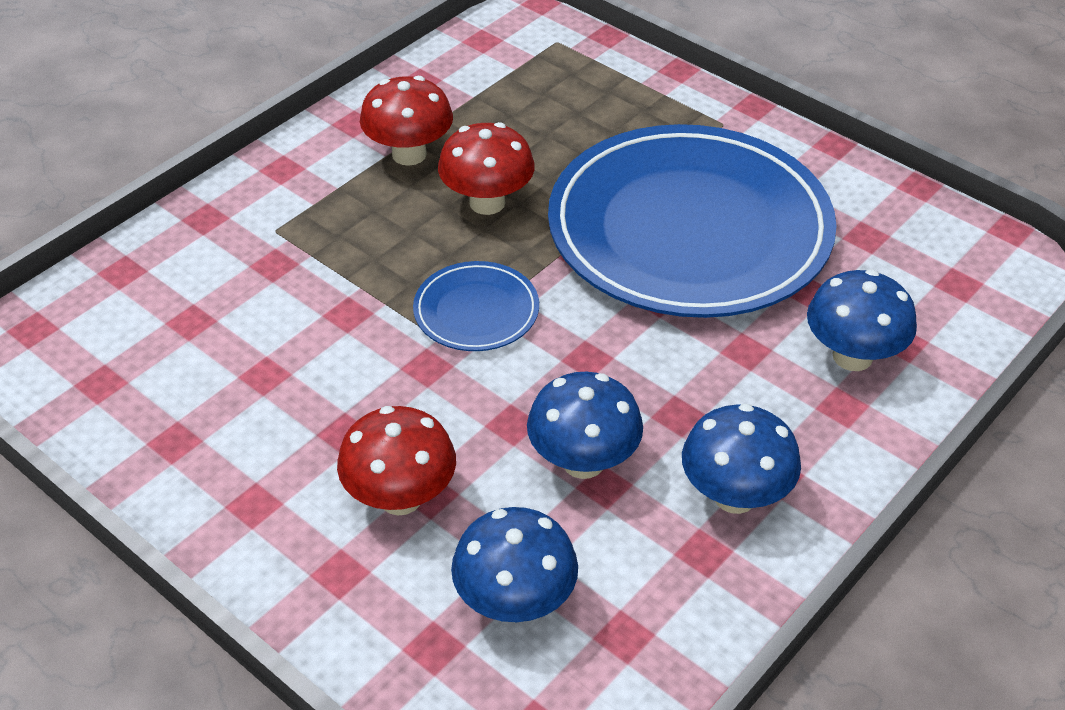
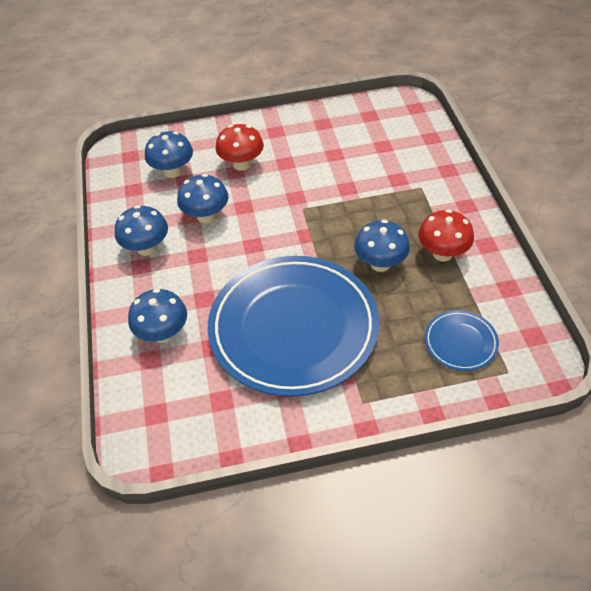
camera: 130 degrees right, 5 degrees up
(476, 311) = (312, 225): blue plate -> blue plate (460, 342)
(487, 202) = (380, 264): red mushroom -> blue mushroom

